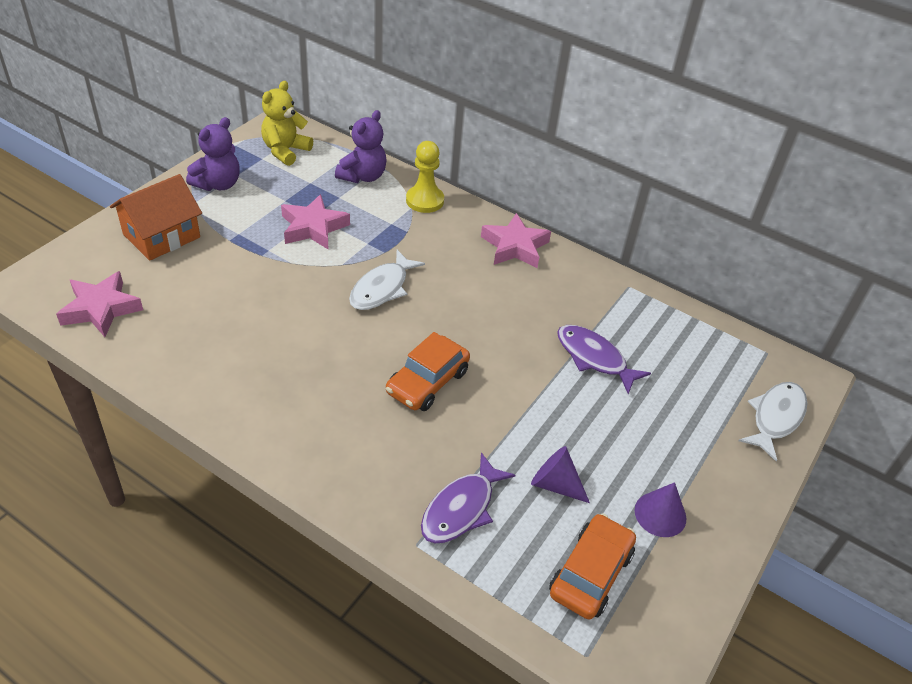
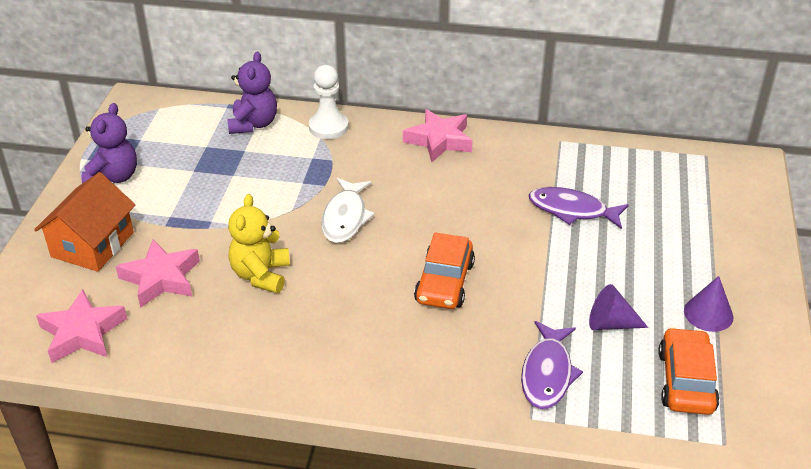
camera: 20 degrees left, 5 degrees down
(285, 151) = (159, 125): yellow teddy bear -> yellow teddy bear (261, 275)
(313, 227) = (240, 186): pink star -> pink star (161, 278)
(425, 200) = (328, 127): yellow pawn -> white pawn
(775, 418) = (746, 205): white fish -> none

